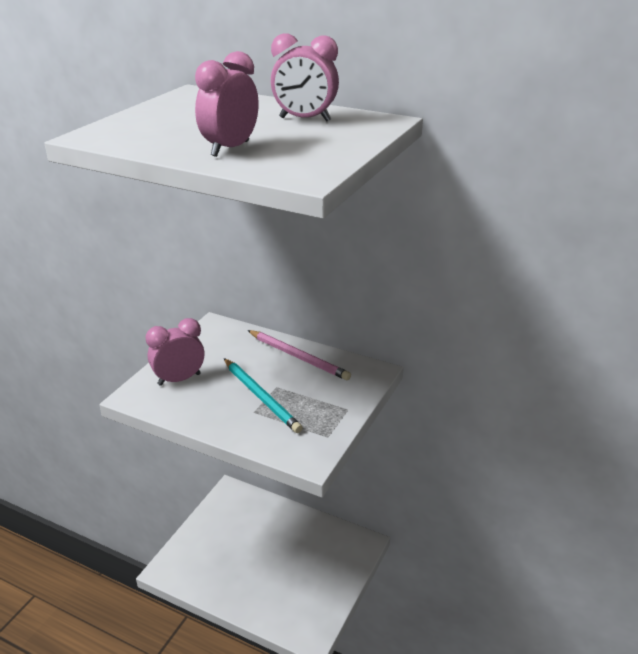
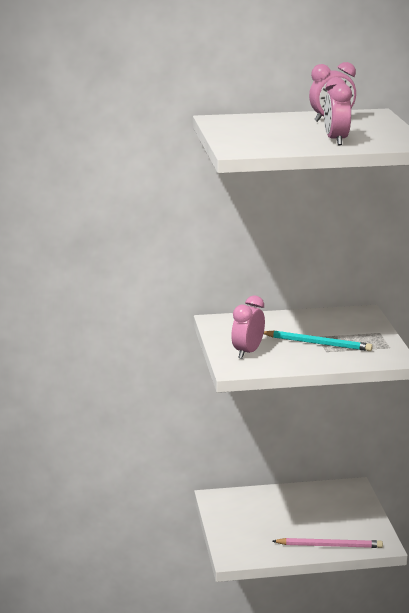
camera: 35 degrees left, 10 degrees down
(298, 357) = (305, 318): pink pencil -> pink pencil (329, 545)

